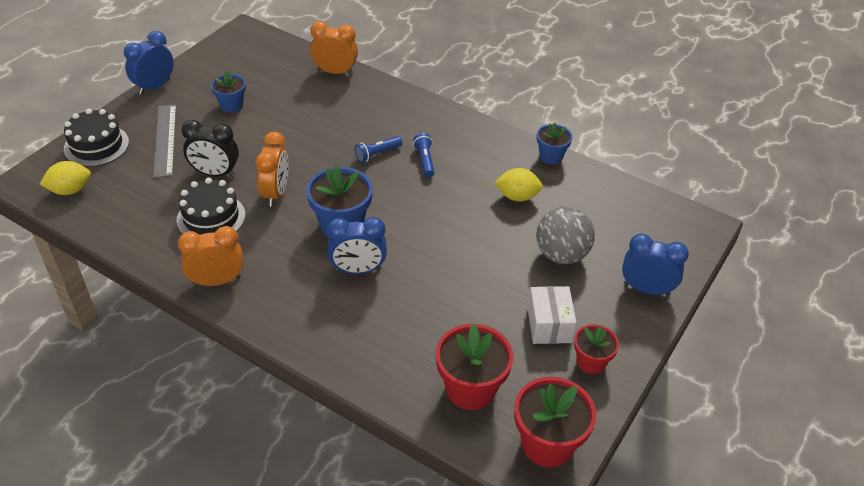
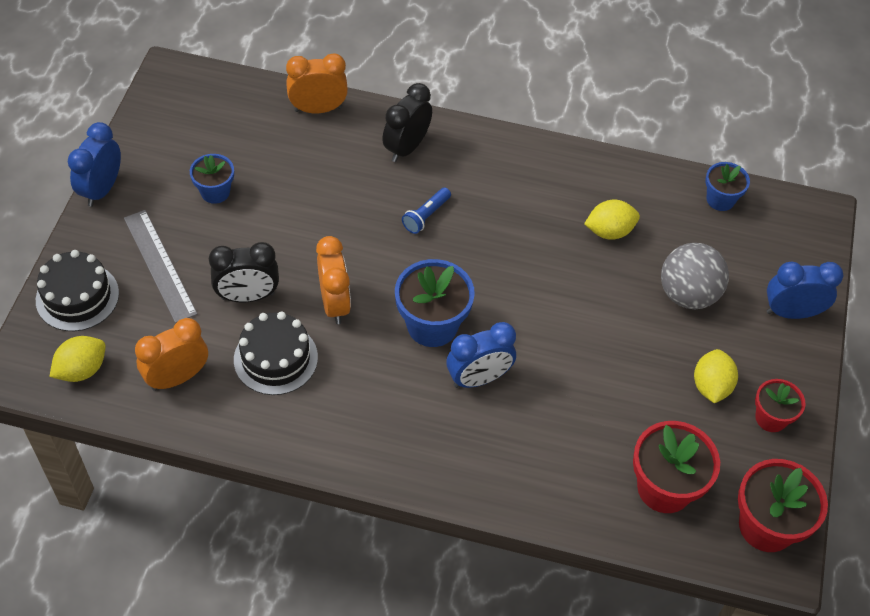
camera: 20 degrees left, 10 degrees up
(217, 281) = (327, 440): orange clock -> orange clock (177, 377)
(387, 108) = (406, 148): none -> black clock
(425, 160) = (485, 210): blue flashlight -> none
(549, 325) = (711, 386): white box -> yellow lemon
(551, 156) = (623, 166): blue flower pot -> blue flower pot (720, 199)

